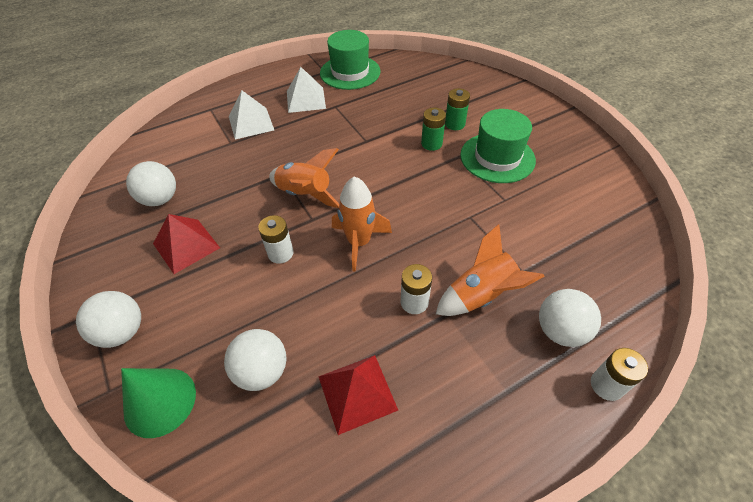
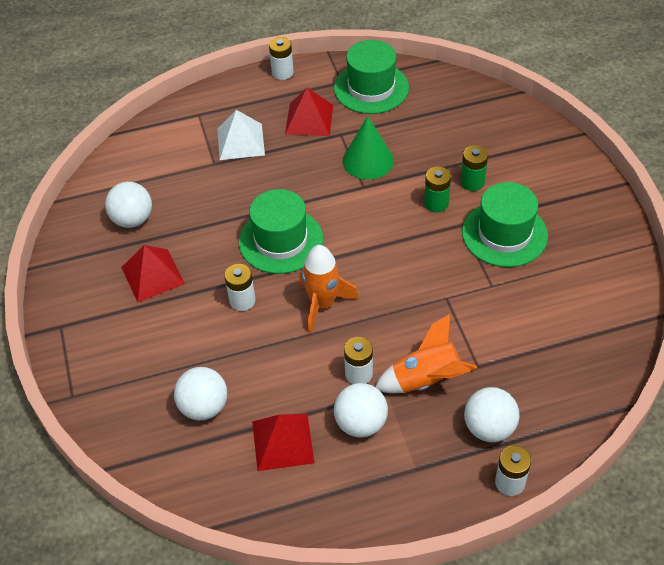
camera: 15 degrees right, 0 degrees up
(122, 332) = (86, 348): white ball -> white ball (361, 423)
(160, 401) = (114, 414): green cone -> green cone (368, 160)
(275, 71) = (282, 73): none -> white battery
(305, 194) = (281, 240): orange rocket -> green hat
(306, 99) = (309, 119): white pyramid -> red pyramid

